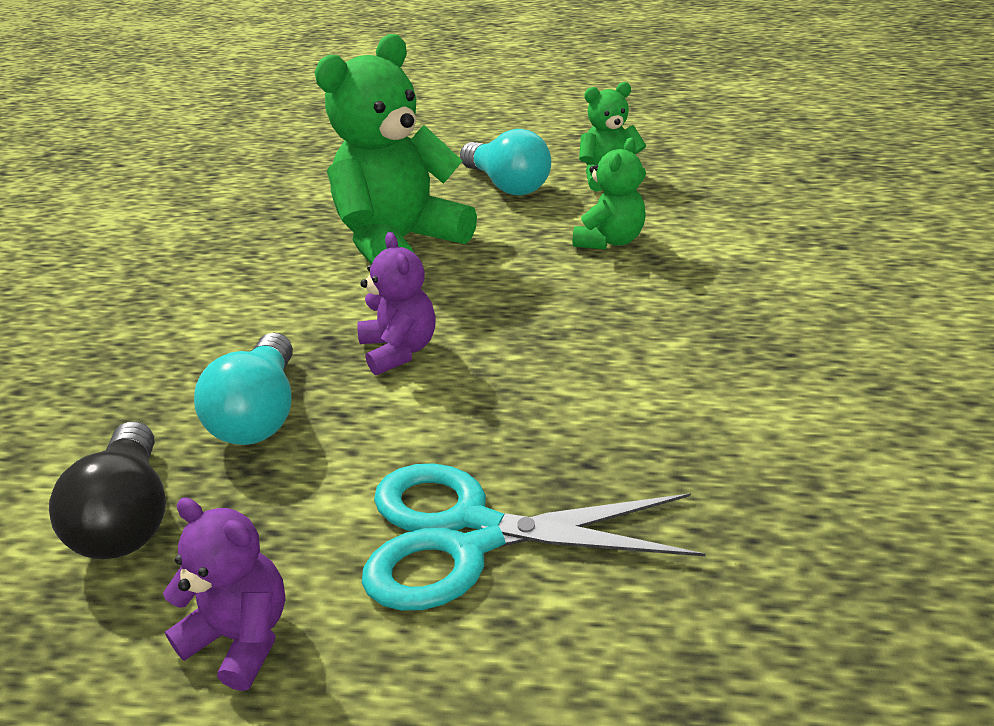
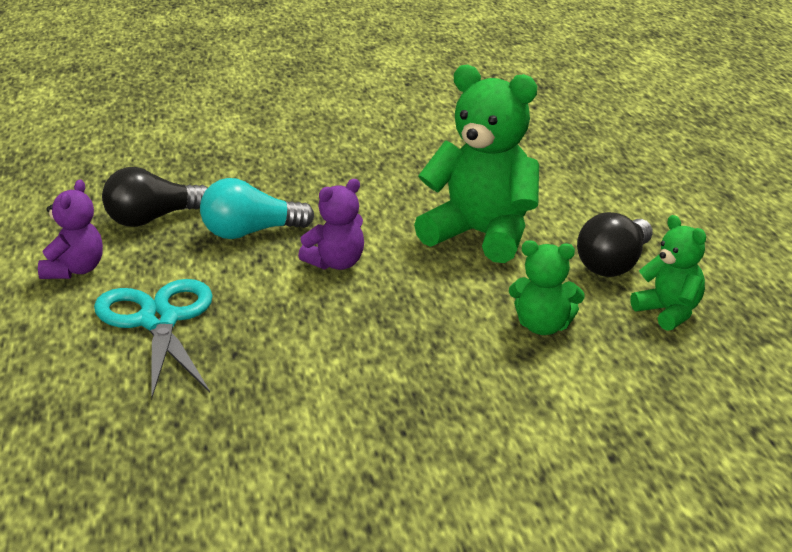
camera: 70 degrees right, 10 degrees down
(507, 185) = (615, 265): turquoise light bulb -> black light bulb

